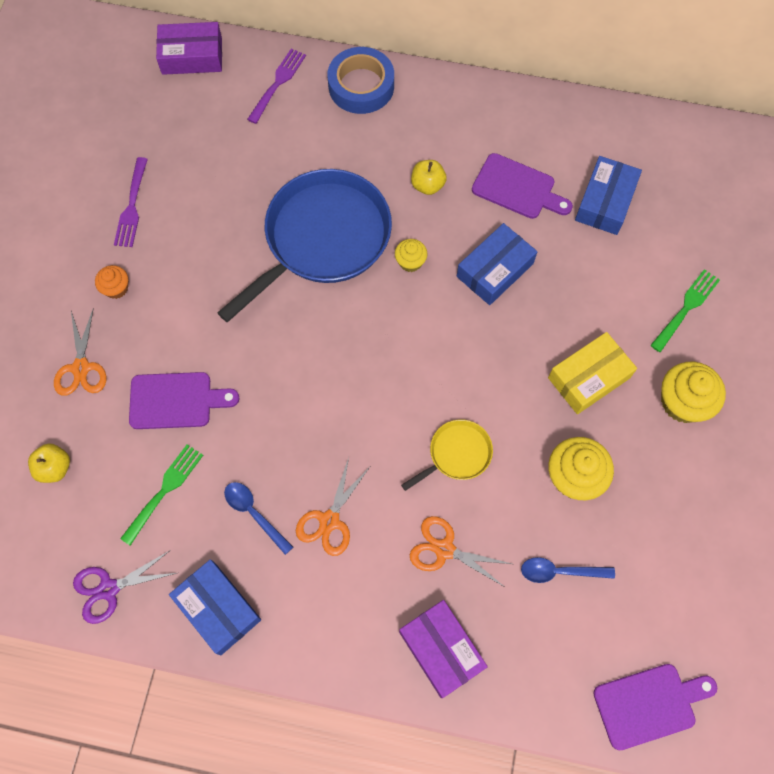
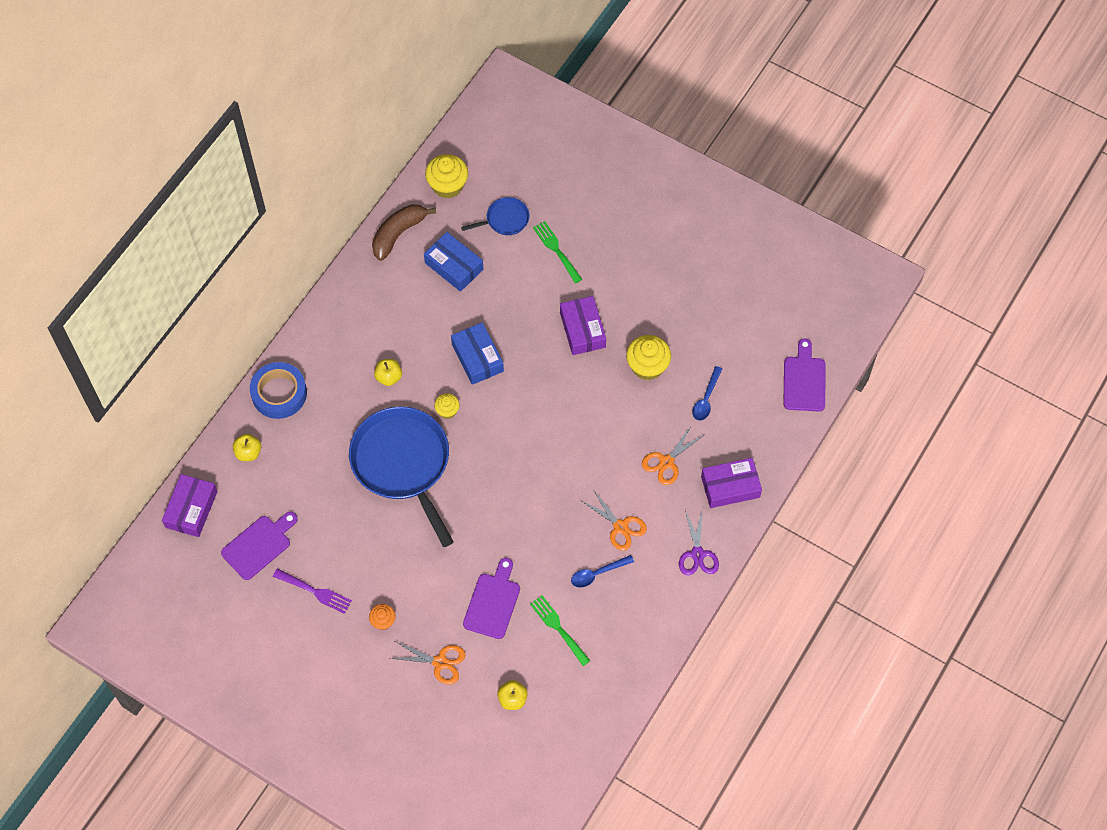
camera: 70 degrees left, 5 degrees down
(109, 589) = (615, 683): purple scissors -> purple scissors (697, 554)
(218, 608) = (654, 615): blue box -> none
(278, 83) = (248, 452): purple fork -> yellow apple
(457, 454) = (604, 431): yellow pan -> none
(517, 188) = (418, 318): purple cutting board -> purple cutting board (259, 545)
(589, 377) = (582, 330): yellow box -> purple box
(617, 130) = (398, 234): none -> brown banana
(683, 402) = (622, 281): yellow cupcake -> yellow cupcake (447, 185)
(697, 235) = (505, 219): none -> blue pan

